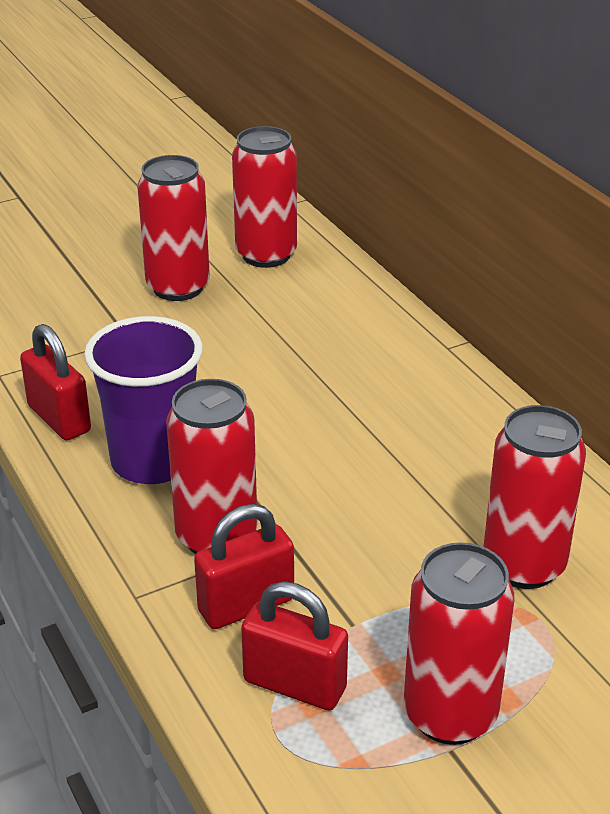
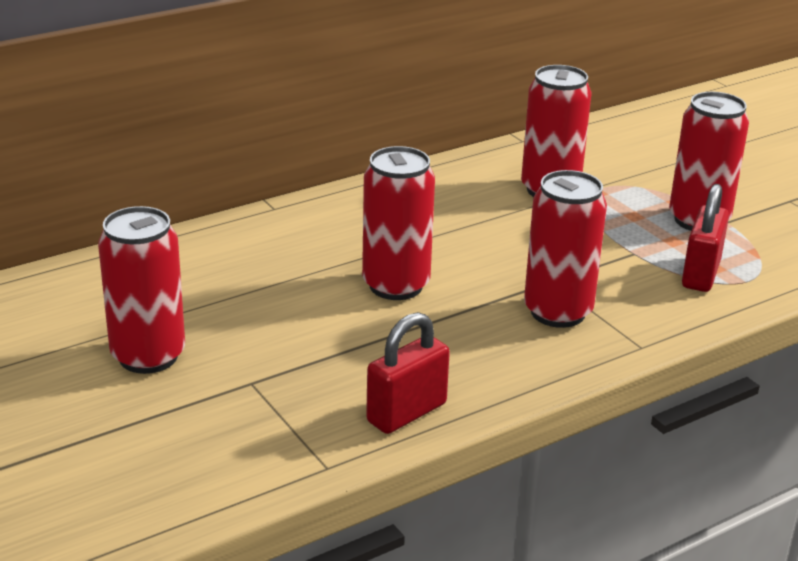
camera: 95 degrees left, 5 degrees down
(153, 461) = (464, 350): purple cup -> none
(246, 605) = (631, 295): red padlock -> none
(266, 255) = (86, 302): red can -> red can (396, 285)

